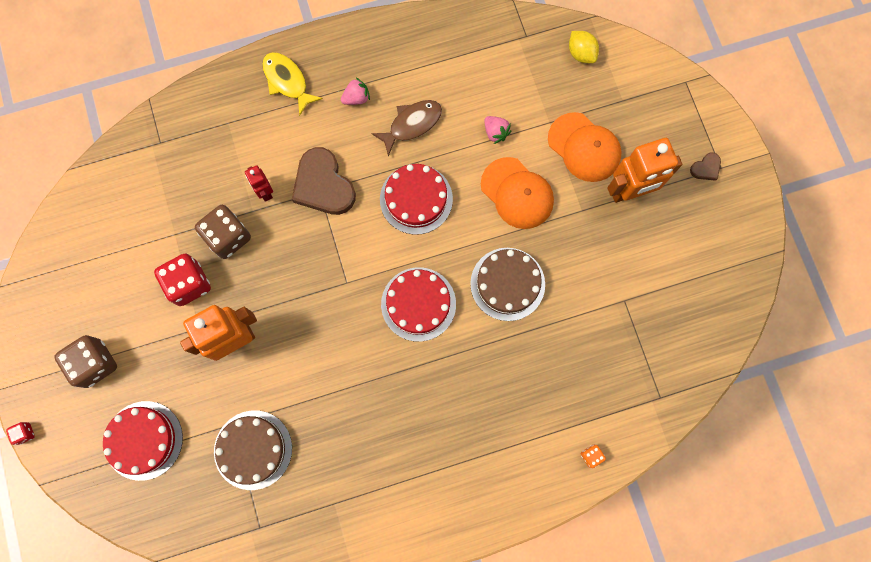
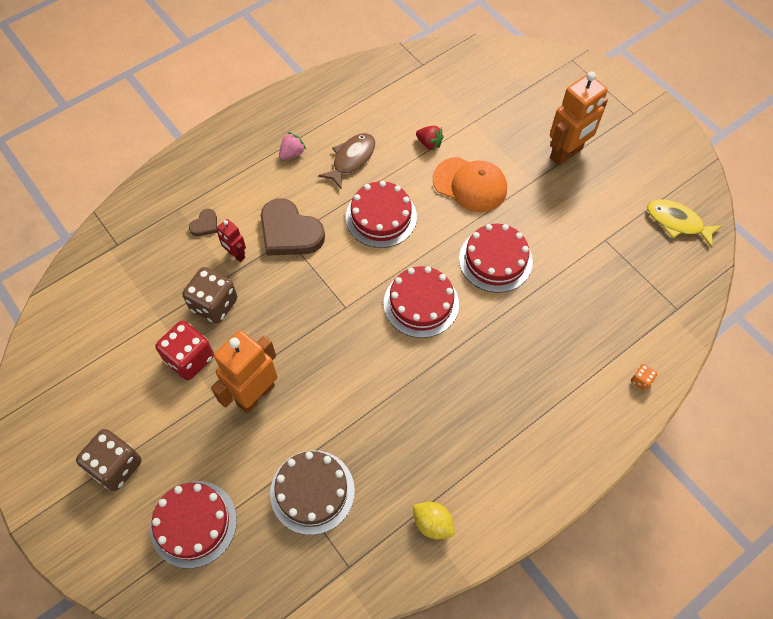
camera: 20 degrees left, 15 degrees down
(25, 433) = (60, 563): red dice -> none
(287, 81) = (222, 159): yellow fish -> yellow fish (677, 222)
(495, 132) = (429, 143): pink strawberry -> red strawberry
(507, 284) = (495, 260): brown cake -> red cake
(581, 53) = (475, 64): yellow lemon -> yellow lemon (432, 523)
(584, 147) = (511, 132): orange cap -> none
(706, 168) = (621, 117): brown heart -> brown heart (205, 225)

